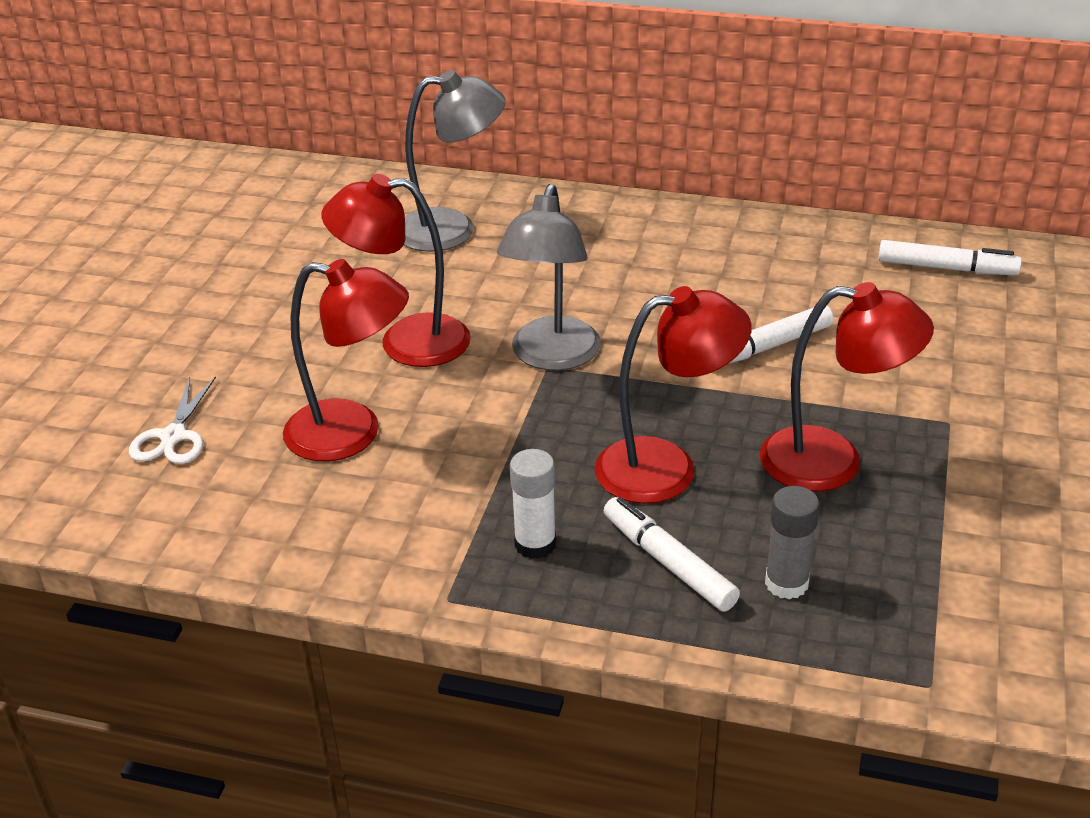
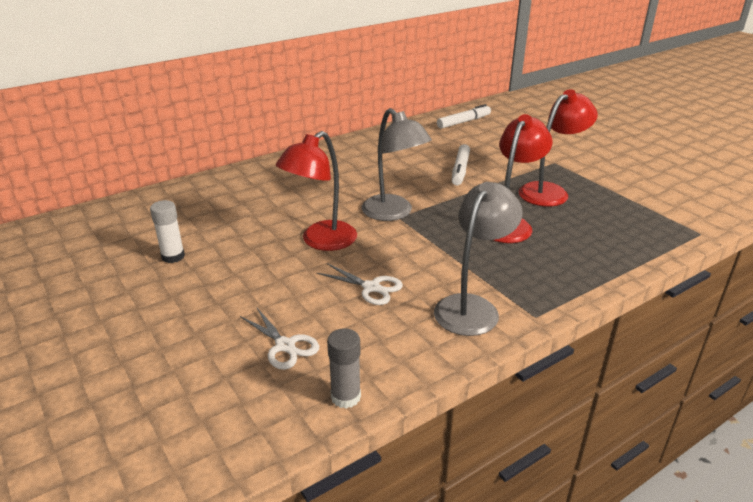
camera: 50 degrees left, 5 degrees down
(352, 434) = (371, 287): red lamp -> white scissors
(452, 229) = (253, 192): grey lamp -> grey lamp (472, 307)
(535, 544) = (523, 276): white glue stick -> white glue stick (173, 256)
(668, 563) = (572, 251): white marker -> none
(786, 583) = (613, 233): grey glue stick -> grey glue stick (345, 397)

